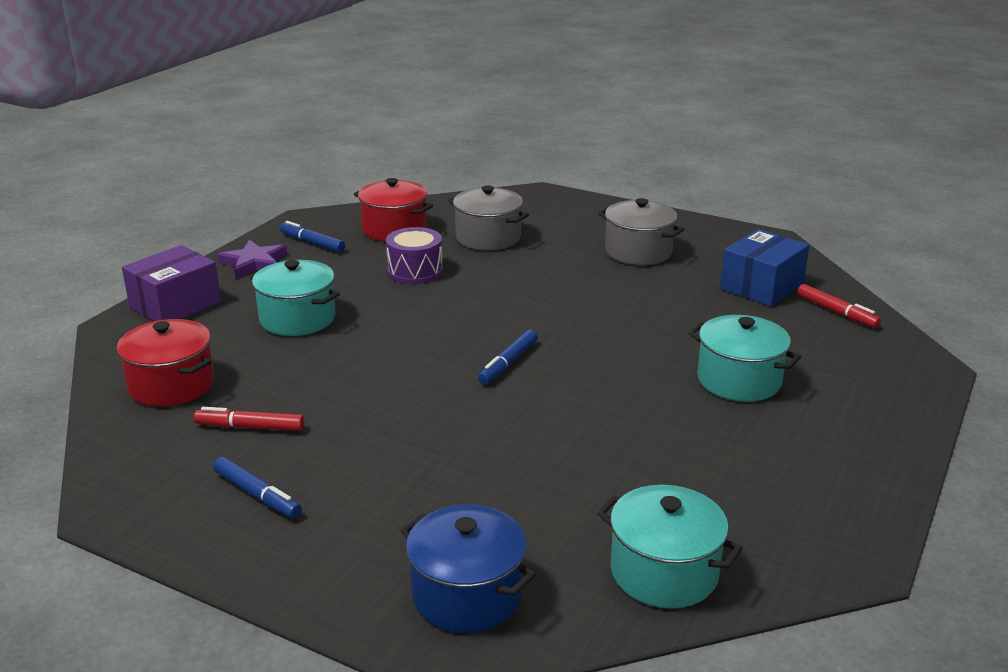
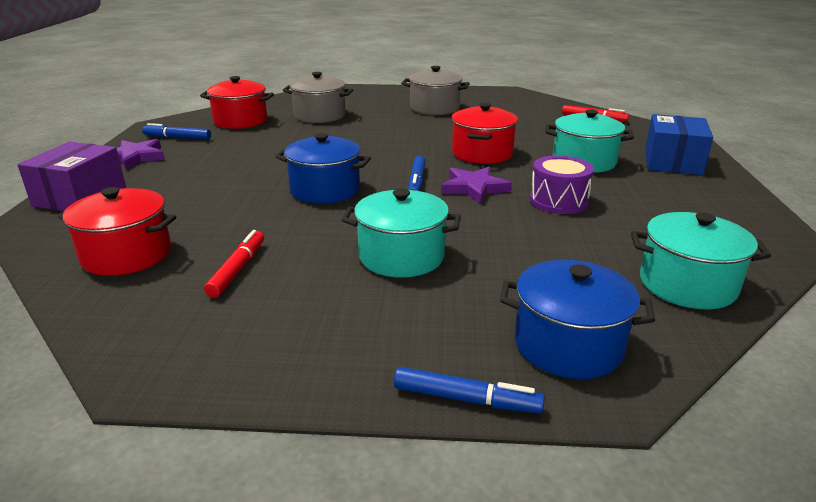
camera: 25 degrees left, 0 degrees up
(250, 427) = (238, 269): red marker -> red marker turned 120 degrees clockwise
(257, 495) = (296, 320): blue marker -> blue marker (466, 399)
(297, 319) = (210, 186): turquoise pot -> turquoise pot (401, 256)
(403, 351) = (325, 190): none -> blue pot
(415, 271) = (283, 141): purple drum -> purple drum (558, 201)
(563, 387) = (474, 188): none -> purple star
(624, 339) = (482, 153): none -> red pot
(762, 286) = (533, 113): blue box -> blue box (672, 162)

